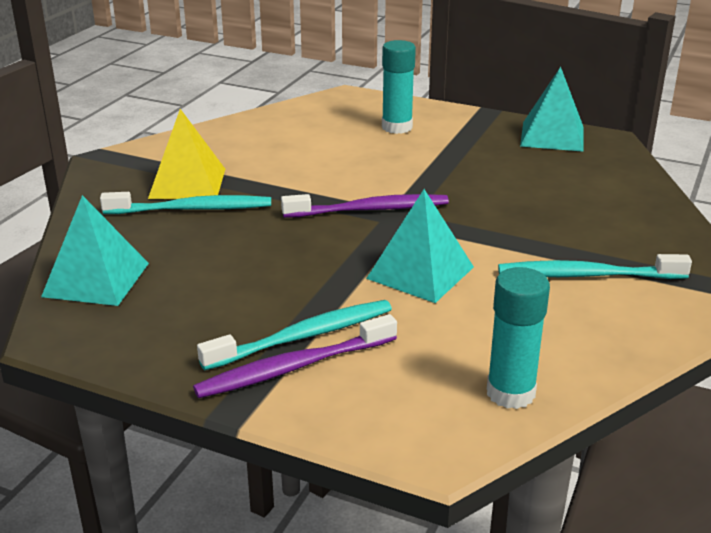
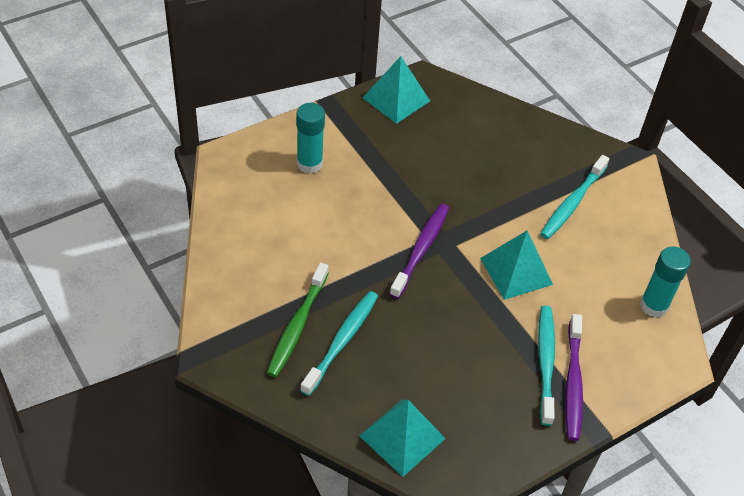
camera: 60 degrees left, 20 degrees up
(187, 183) = (297, 325): yellow pyramid -> green toothbrush

